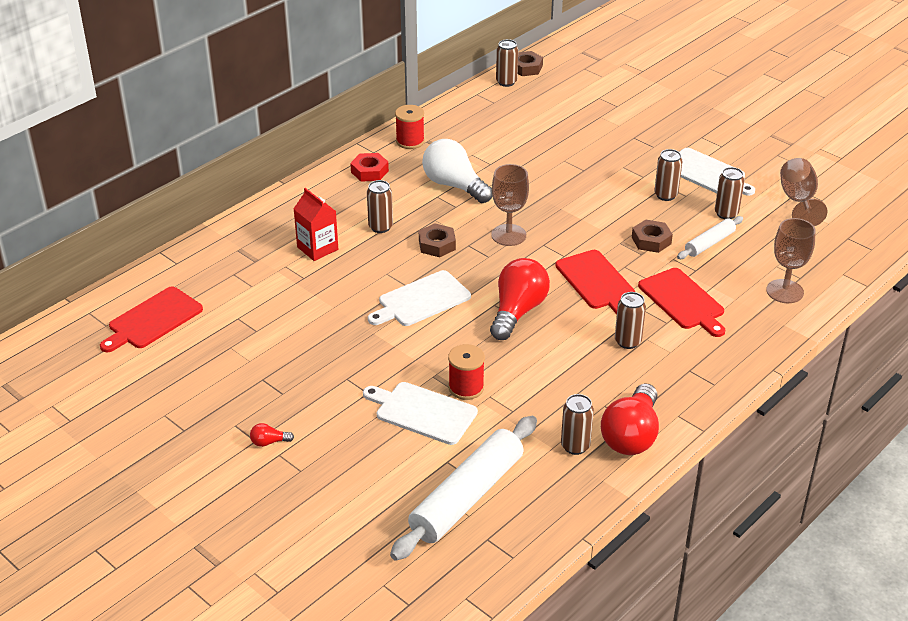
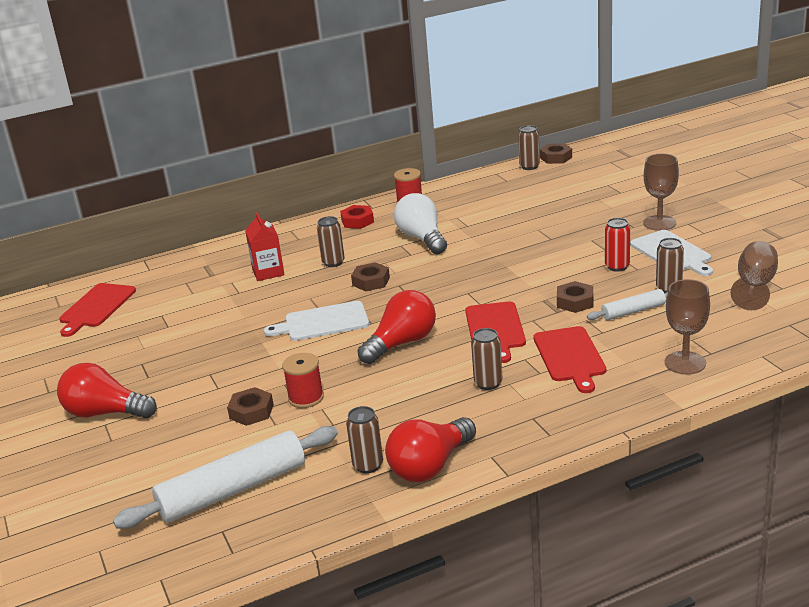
camera: 25 degrees right, 10 degrees down
(153, 320) = (96, 307): red cutting board -> red cutting board turned 45 degrees counterclockwise
(269, 442) = (105, 413): red light bulb -> red light bulb, size x2.44
(422, 412) = (251, 411): white cutting board -> brown nut
(508, 235) = (441, 281): brown goblet -> brown goblet (659, 223)
(666, 195) = (617, 266): brown can -> red can

